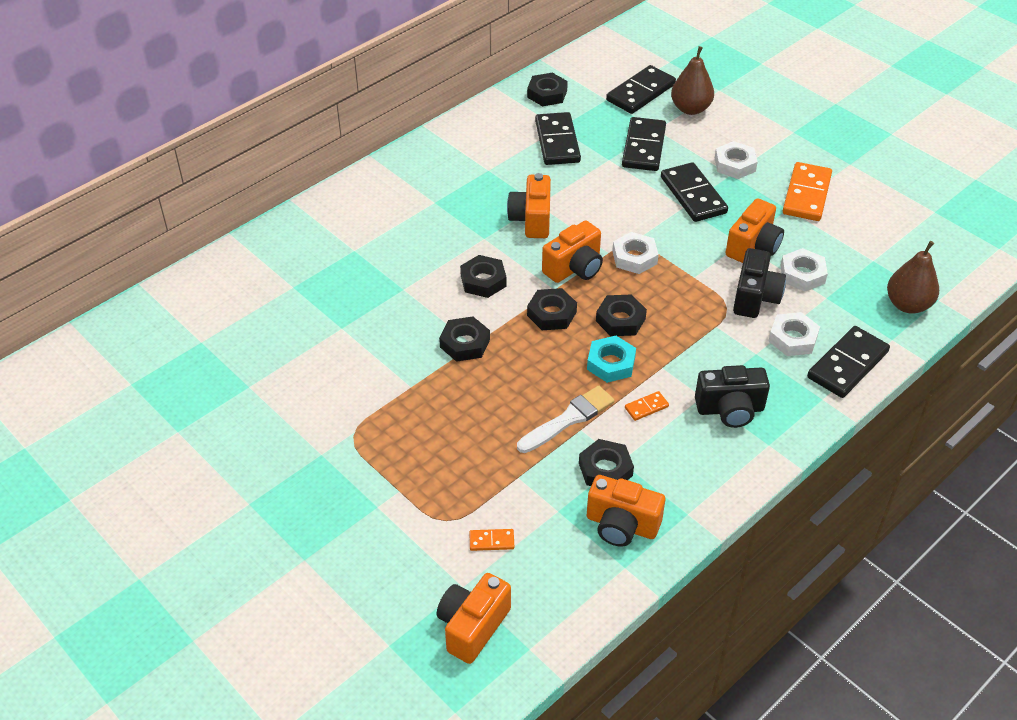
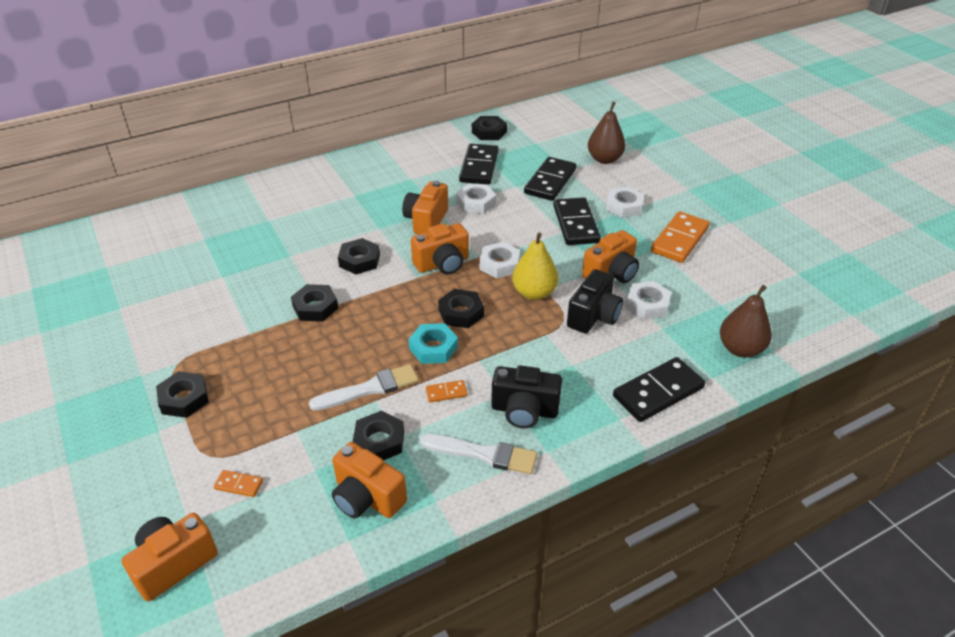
camera: 15 degrees right, 5 degrees down
(551, 314) = (403, 297): black nut -> black nut (184, 398)
(641, 93) = (567, 142): black domino -> none
(684, 283) = (534, 293): none -> yellow pear
(711, 460) = (484, 454): none -> white brush
(792, 338) = (614, 358): white nut -> white nut (476, 203)

